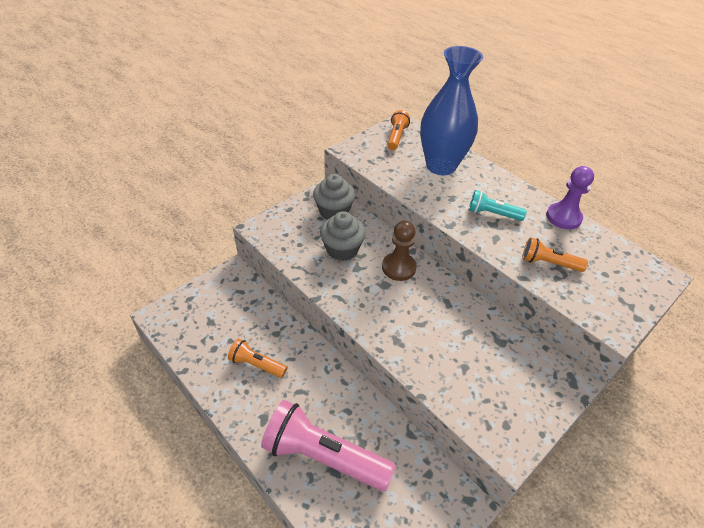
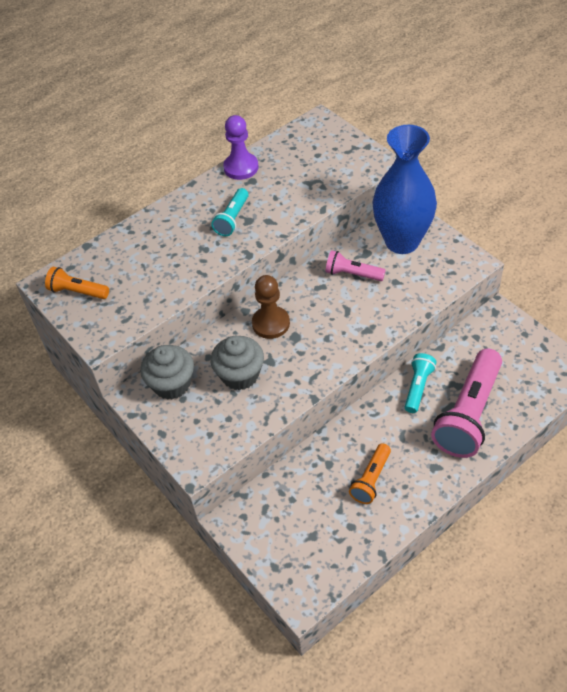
camera: 80 degrees left, 5 degrees up
(357, 408) = (418, 387): none -> turquoise flashlight
(441, 166) = (145, 253): blue vase -> blue vase (402, 241)
(468, 329) = (352, 274): none -> pink flashlight
(548, 263) = (304, 189): orange flashlight -> none

